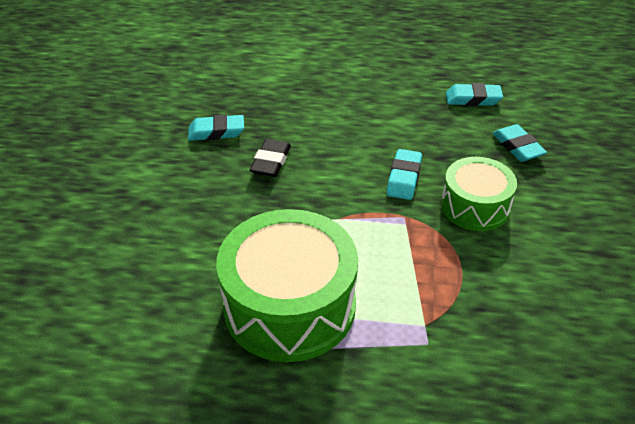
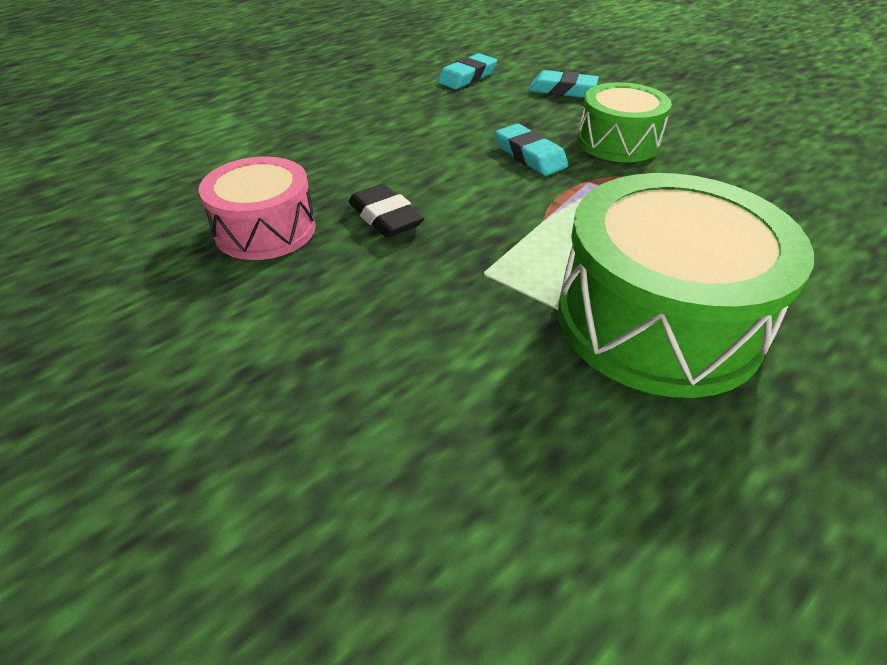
camera: 50 degrees left, 0 degrees up
(216, 132) = (265, 229): turquoise eraser -> pink drum

